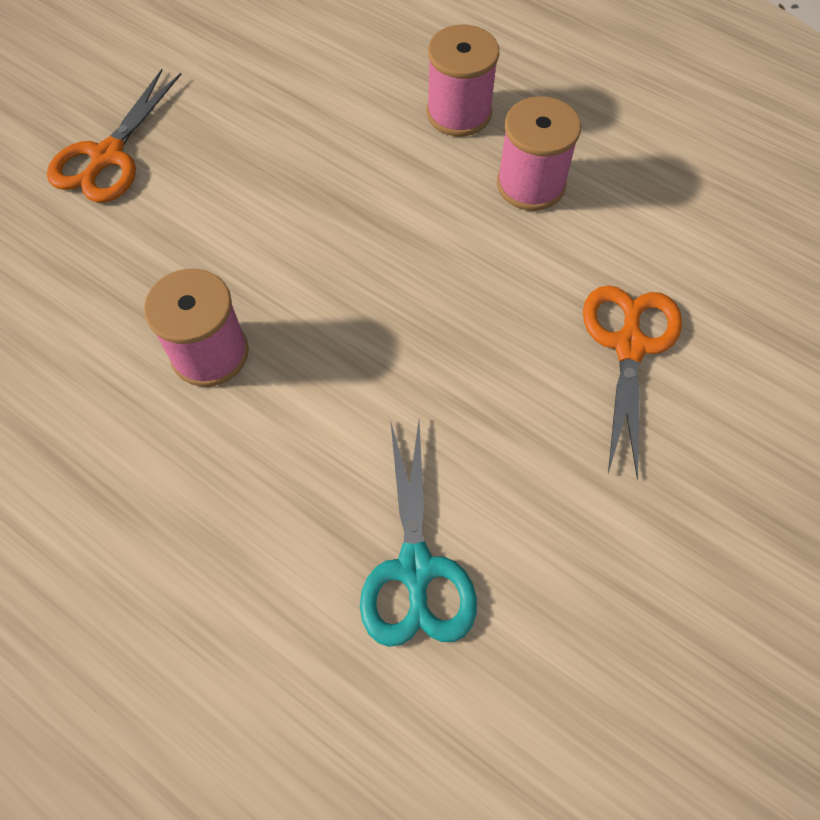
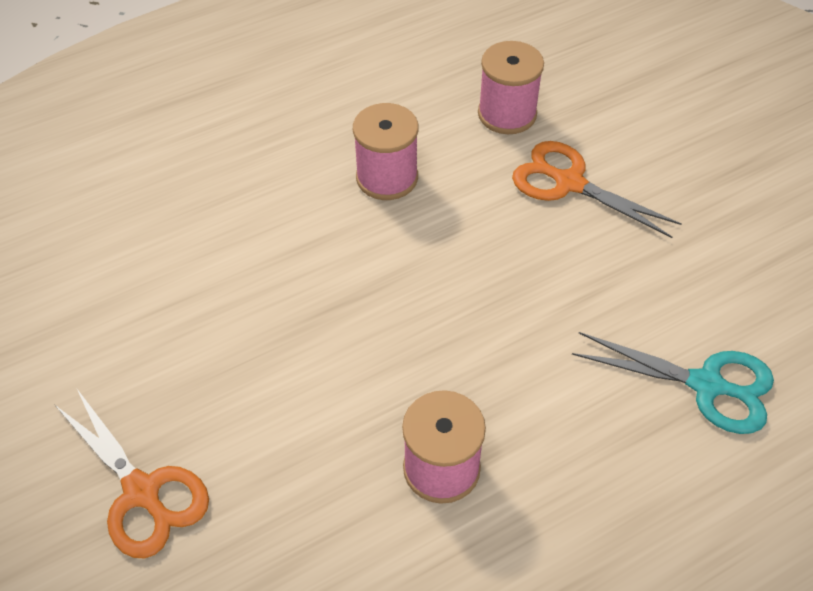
camera: 65 degrees left, 10 degrees down
(459, 113) = (279, 193): pink spool -> pink spool (507, 114)

